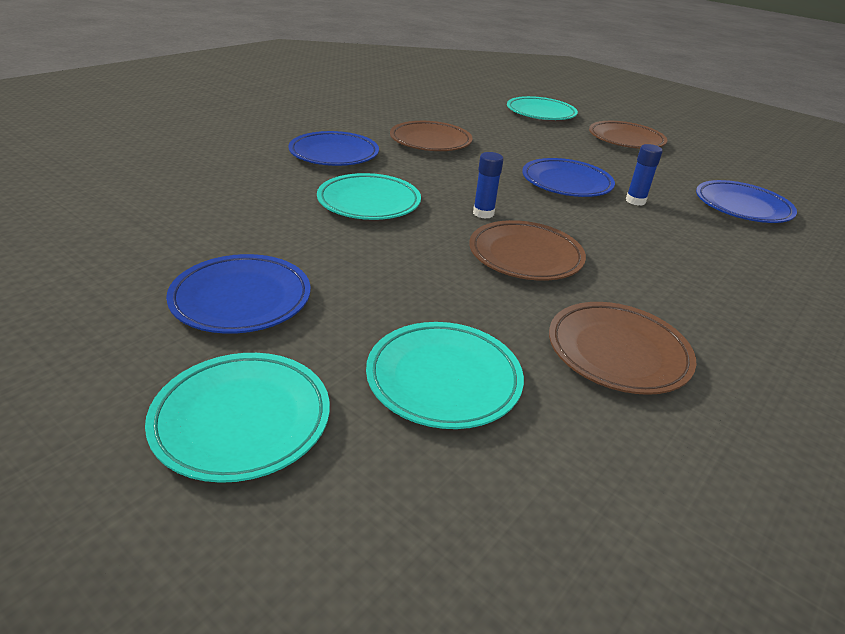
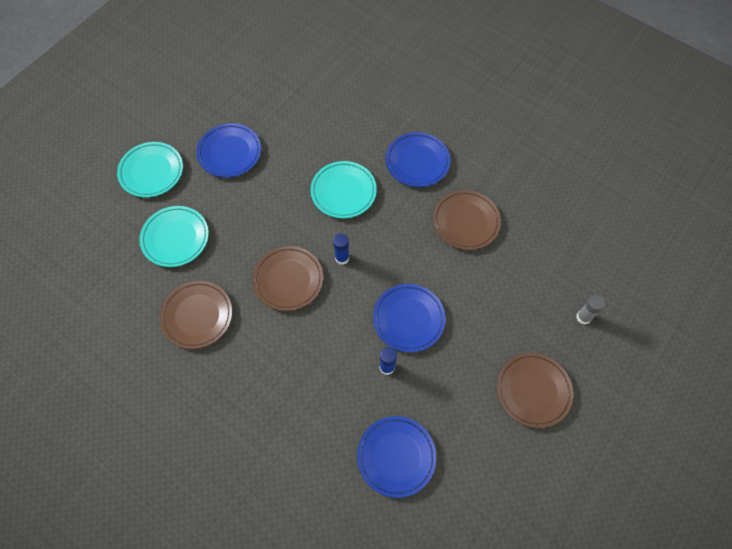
camera: 90 degrees right, 30 degrees up
(540, 113) = (583, 317): turquoise plate -> grey glue stick

